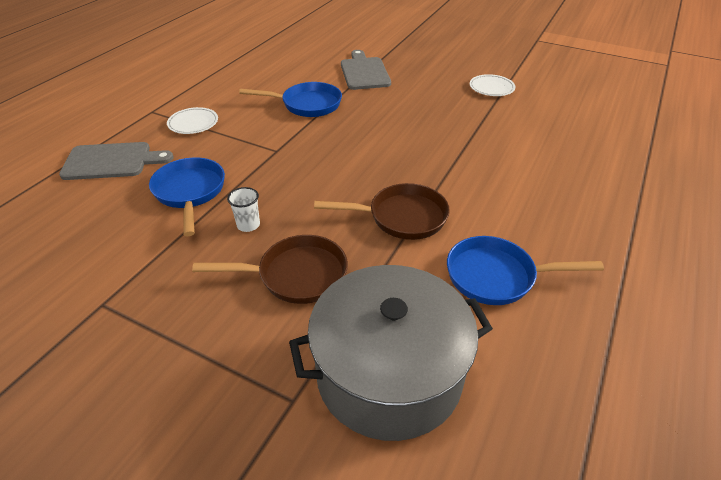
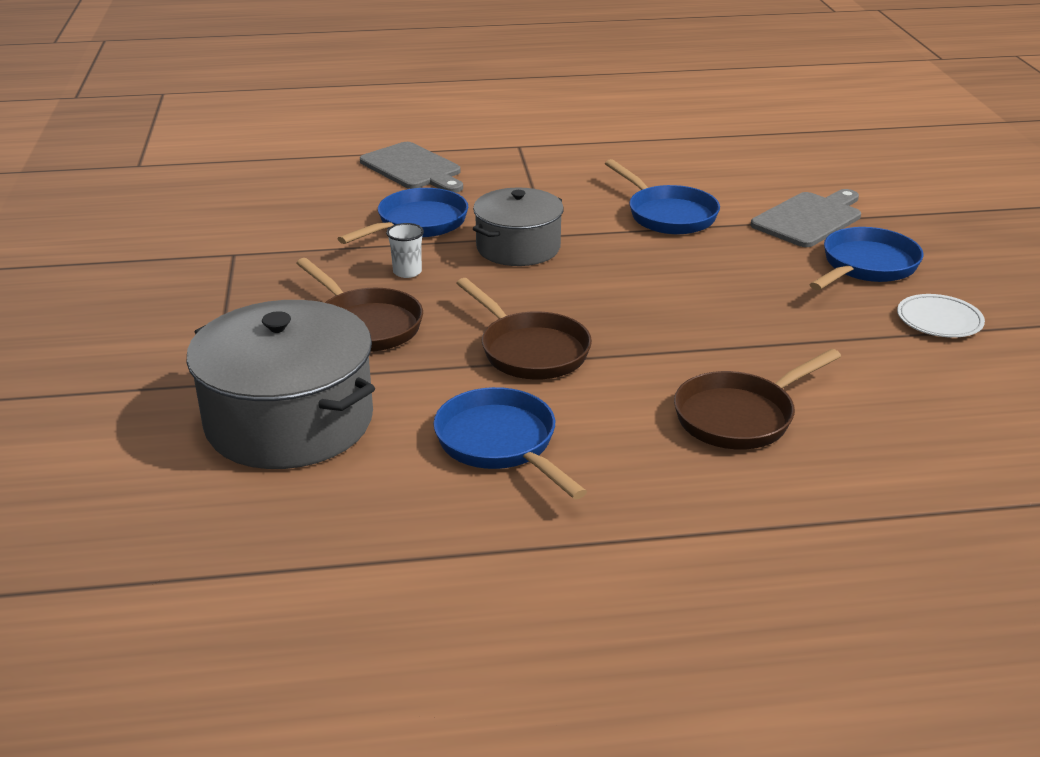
camera: 55 degrees right, 10 degrees down
(193, 123) = (530, 174): white plate -> none
(276, 167) = (518, 247): none -> grey pot
(426, 81) = (866, 266): none -> blue pan
(531, 178) = (740, 416): none -> brown pan

